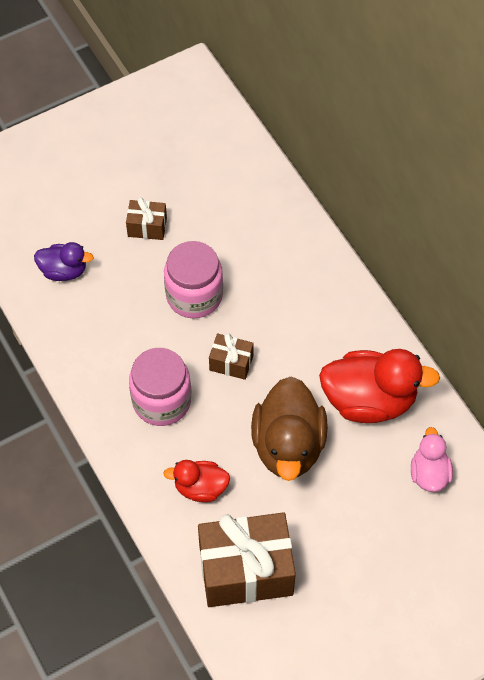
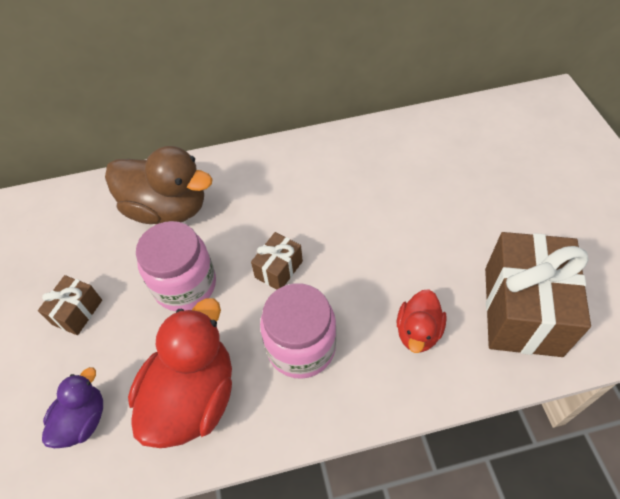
camera: 70 degrees left, 5 degrees down
(288, 445) = (387, 241): brown duck -> brown duck (167, 209)
(369, 400) = (357, 170): red duck -> red duck (193, 397)
(429, 473) = (440, 146): pink duck -> none

